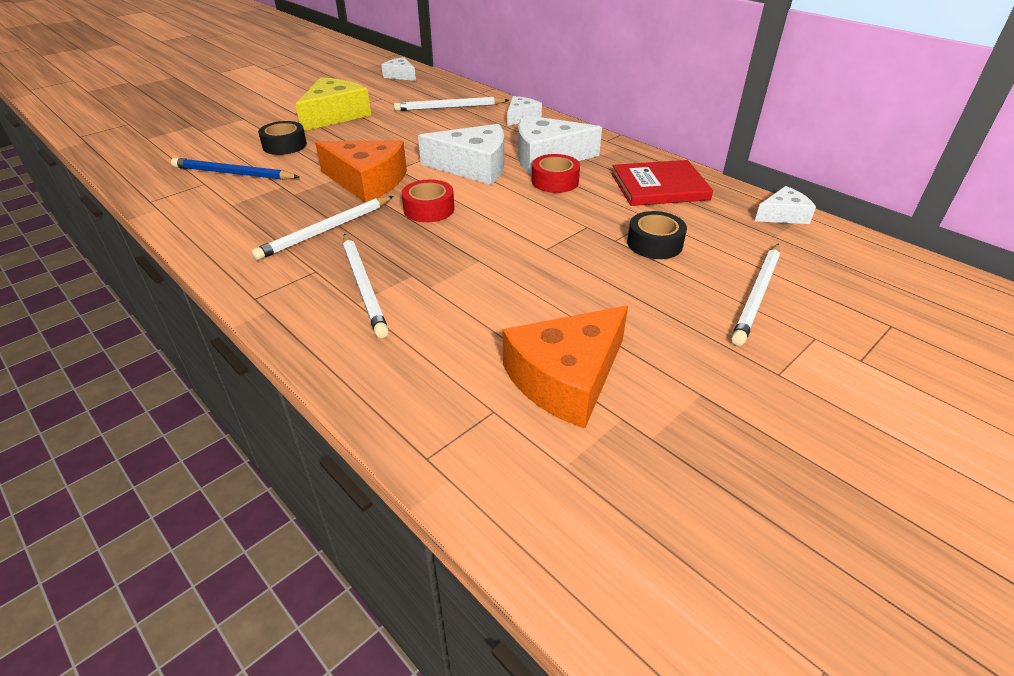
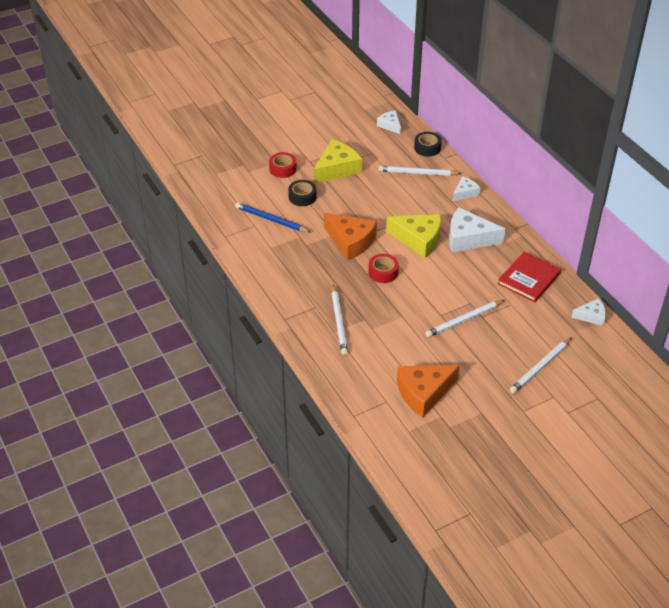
camera: 15 degrees right, 5 degrees up
(326, 230) = (323, 278): white pencil -> white pencil (464, 320)
(473, 167) = (418, 239): white cheese -> yellow cheese
(555, 181) = (465, 262): red tape -> red tape (283, 169)
(654, 243) = (503, 323): black tape -> black tape (427, 148)
(659, 187) = (528, 279): red book -> red book turned 60 degrees counterclockwise

